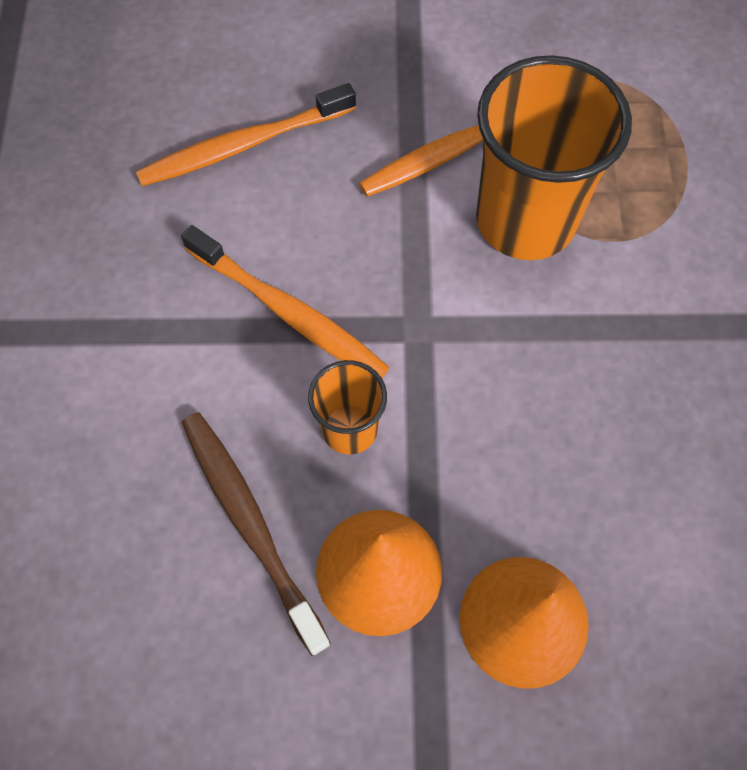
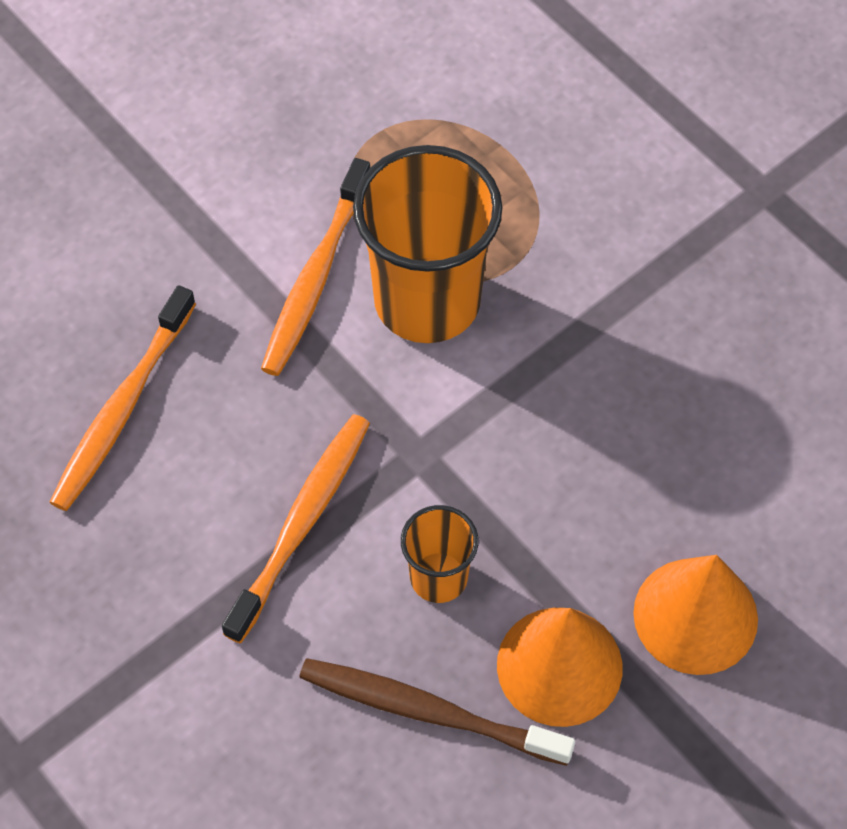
camera: 40 degrees left, 5 degrees down
(290, 313) = (302, 522): orange toothbrush -> orange toothbrush turned 60 degrees counterclockwise

